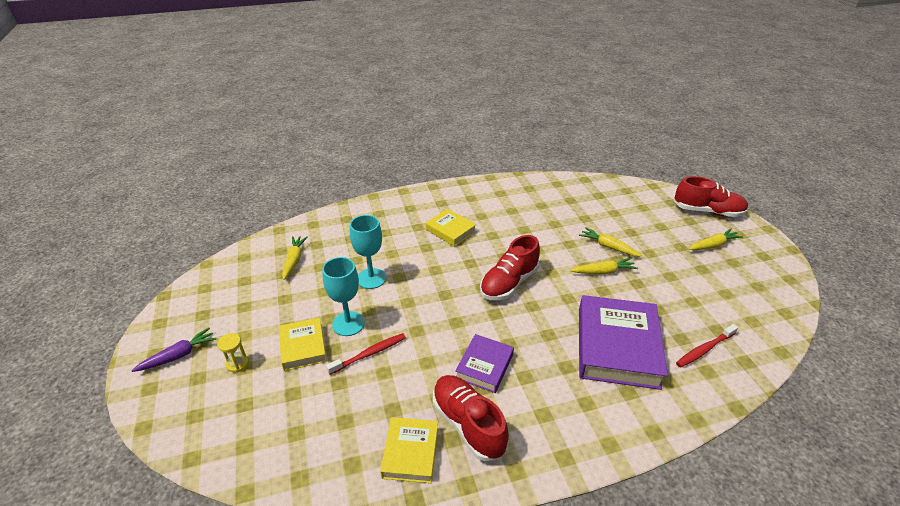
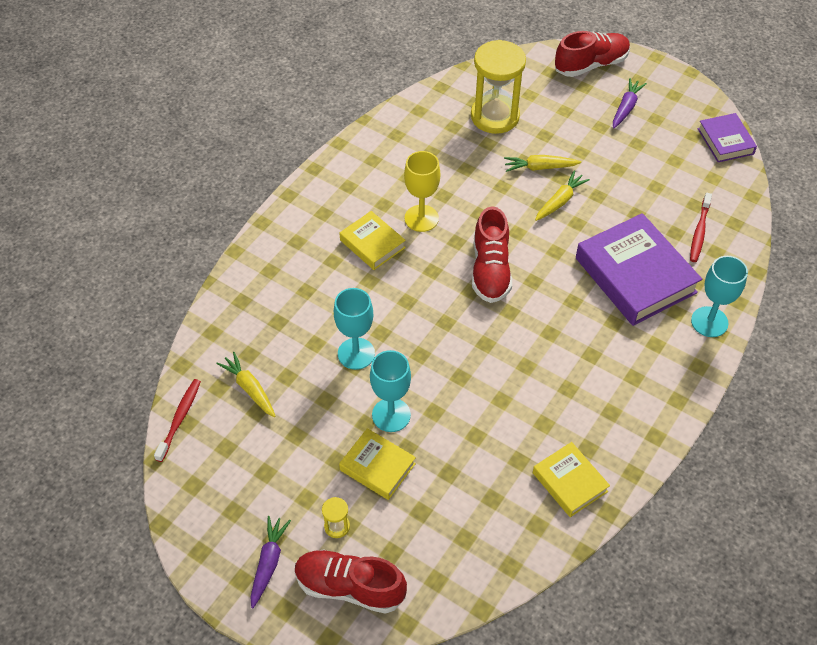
camera: 40 degrees left, 15 degrees up
(369, 354) = (444, 428): red toothbrush -> red toothbrush (180, 419)
(450, 231) = (372, 244): yellow book -> yellow book turned 45 degrees clockwise
(468, 424) = (588, 427): red shoe -> red shoe (349, 587)
(484, 366) = (551, 369): purple book -> purple book (725, 141)
(496, 233) = (421, 218): none -> yellow goblet
(605, 207) = (495, 116): none -> yellow hourglass
(652, 417) = (709, 322): none -> turquoise goblet
(713, 245) = (626, 108): yellow carrot -> purple carrot

